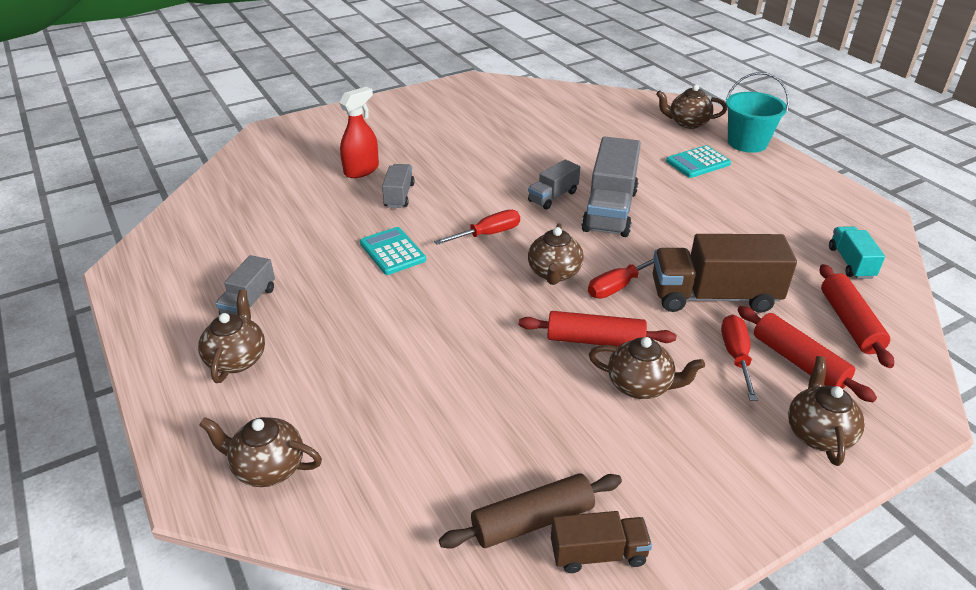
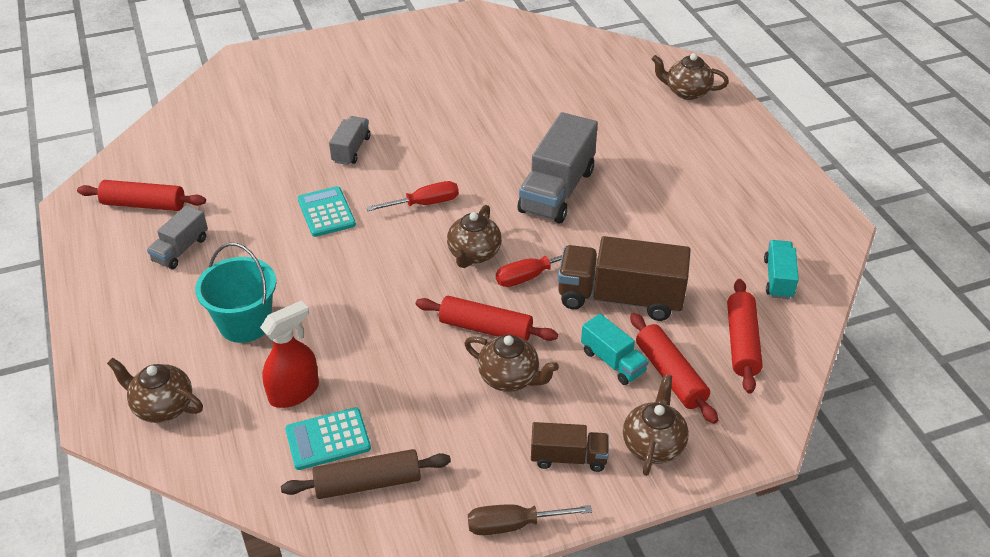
camera: 10 degrees right, 5 degrees up
(199, 264) = (144, 204): none -> red rolling pin
(237, 359) = (158, 305): brown teapot -> none
(361, 170) = (323, 115): red spray bottle -> red spray bottle (294, 392)
(553, 197) = (505, 168): grey truck -> none
(598, 553) = (412, 517): brown truck -> brown truck (568, 457)
(698, 162) = (675, 143): turquoise calculator -> turquoise calculator (328, 439)
(714, 544) = (513, 525): none -> brown screwdriver
(736, 356) = (613, 361): red screwdriver -> turquoise truck
(747, 143) = (740, 124): turquoise bucket -> turquoise bucket (245, 323)

